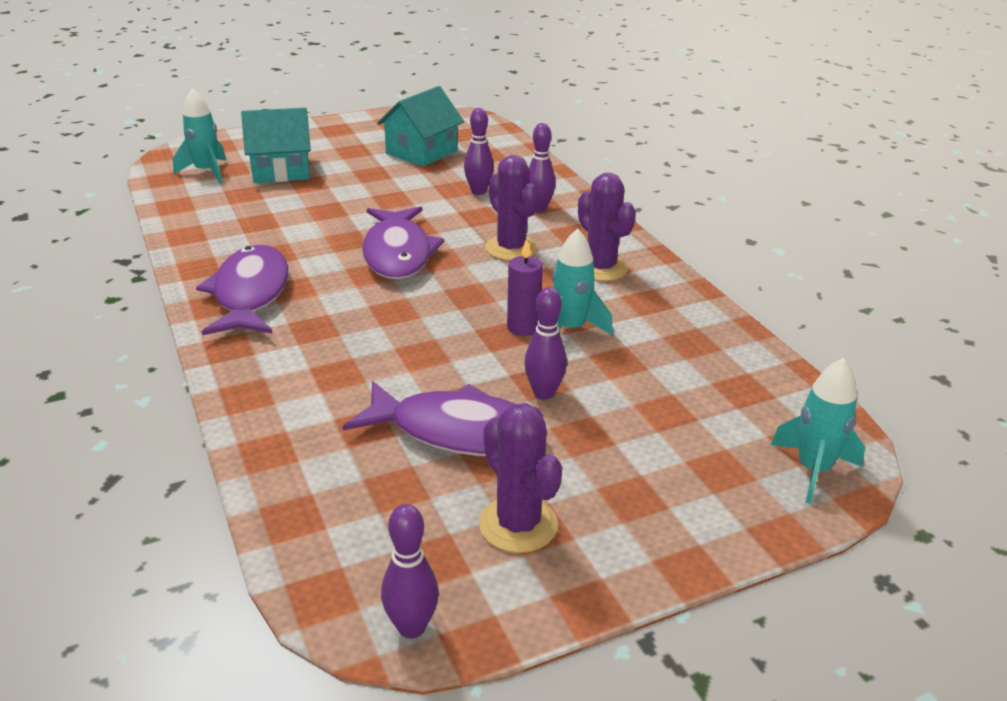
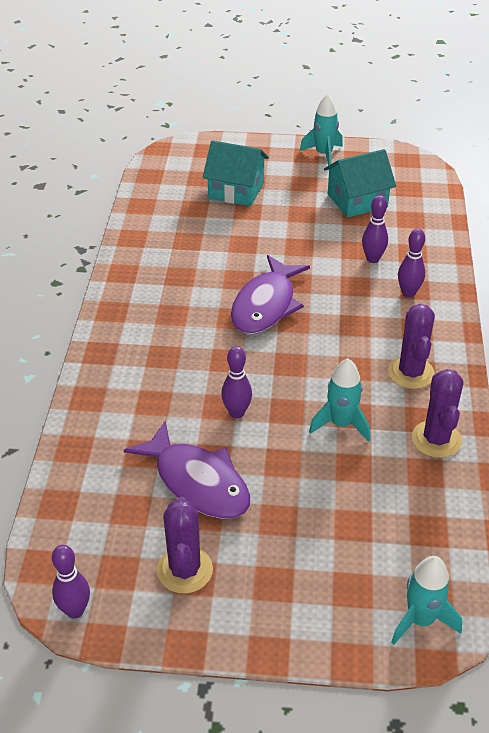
camera: 30 degrees right, 10 degrees up
(206, 172) = (182, 177): turquoise rocket -> turquoise rocket (323, 155)
(250, 294) = (141, 309): purple fish -> none
(511, 248) = (355, 328): purple cactus -> purple cactus (436, 439)
(523, 327) = (307, 409): purple candle -> none
(543, 393) = (278, 473): purple bowling pin -> purple bowling pin (236, 413)

